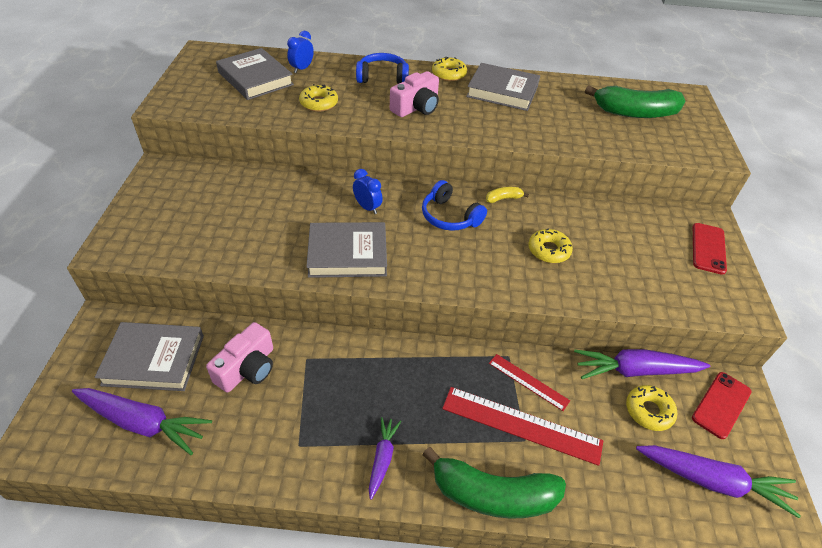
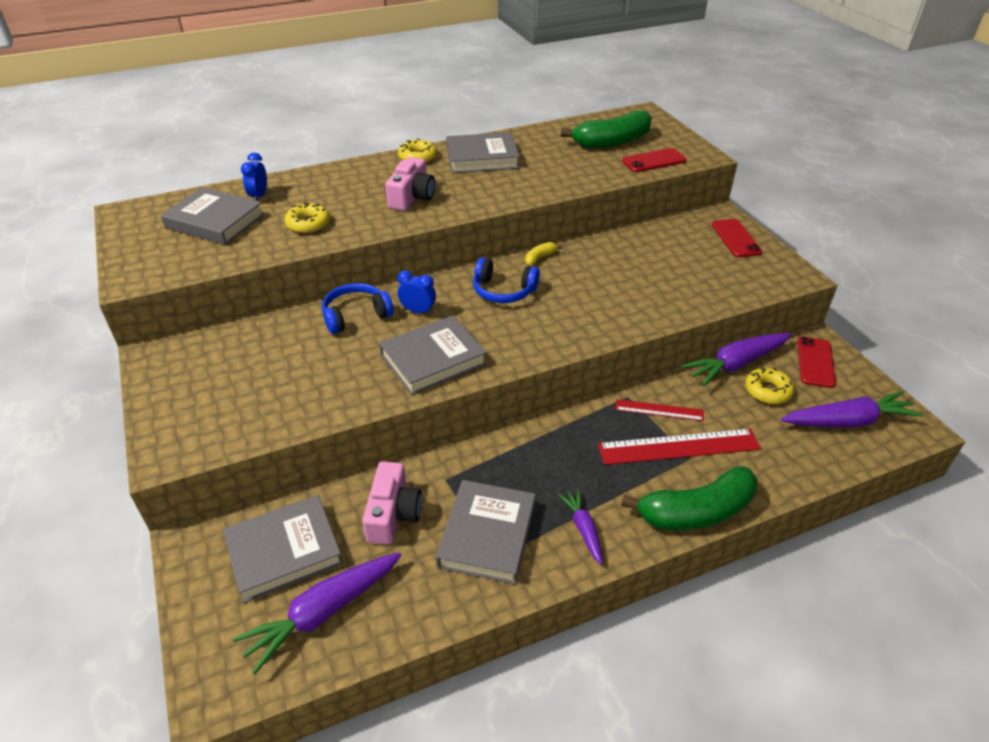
camera: 25 degrees left, 5 degrees down
(143, 423) = (323, 613): purple carrot -> purple carrot turned 150 degrees clockwise
(303, 423) = (487, 535): none -> grey book
(382, 77) = (353, 179): blue headphones -> blue headphones (356, 315)
(548, 250) = (612, 287): yellow donut -> none
(662, 144) = (654, 161): none -> red phone

